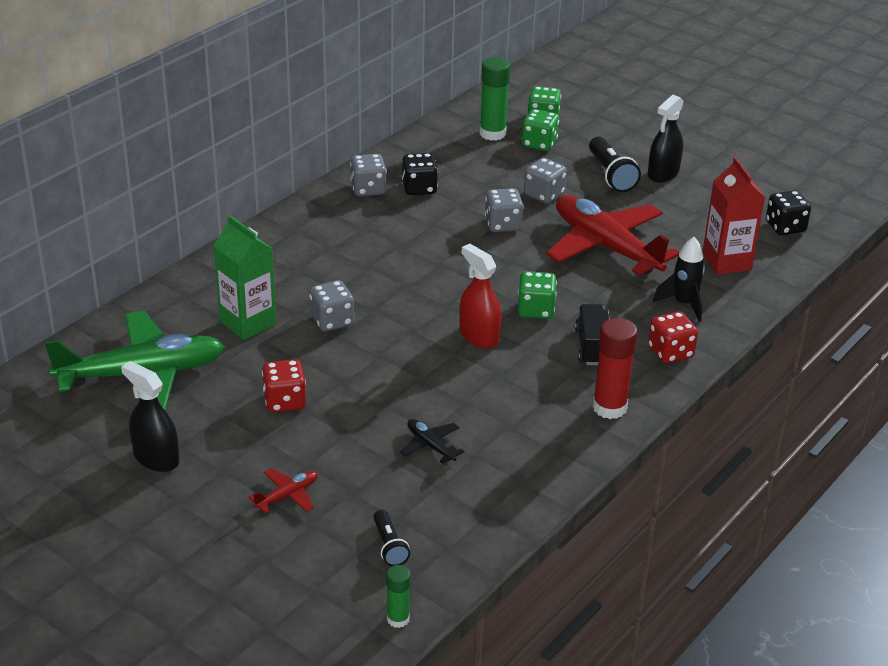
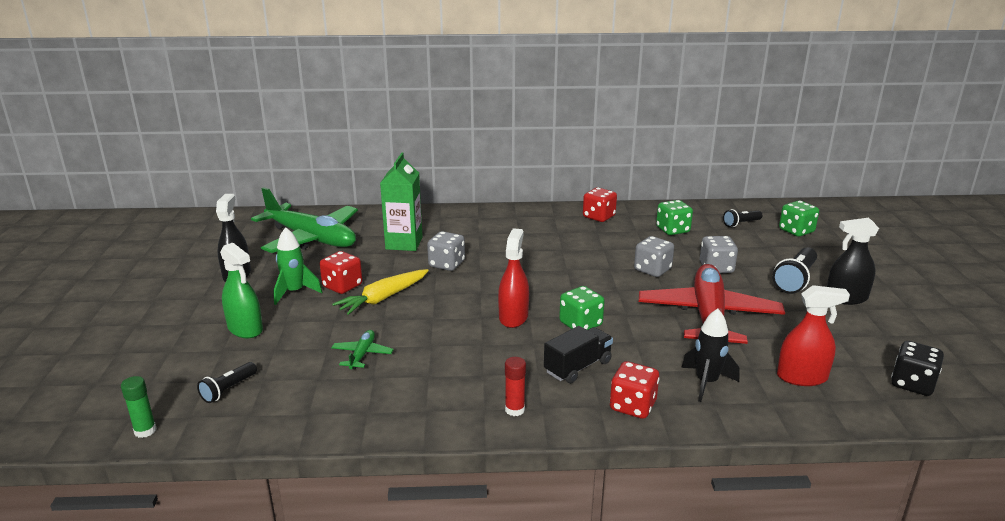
camera: 50 degrees right, 10 degrees down
(254, 436) = (294, 292): none -> green rocket
(287, 496) = (245, 329): red plane -> green spray bottle
(345, 388) = (383, 298): none -> yellow carrot
(368, 189) = (599, 217): grey dice -> red dice
(419, 188) = (632, 229): black dice -> none
(430, 445) = (362, 354): black plane -> green plane
(492, 133) = (741, 224): green glue stick -> black flashlight
(539, 144) = (767, 241): green dice -> green dice (672, 230)
(609, 408) = (514, 410): red glue stick -> red glue stick, size x0.56
(726, 262) = (802, 377): red carton -> red spray bottle

